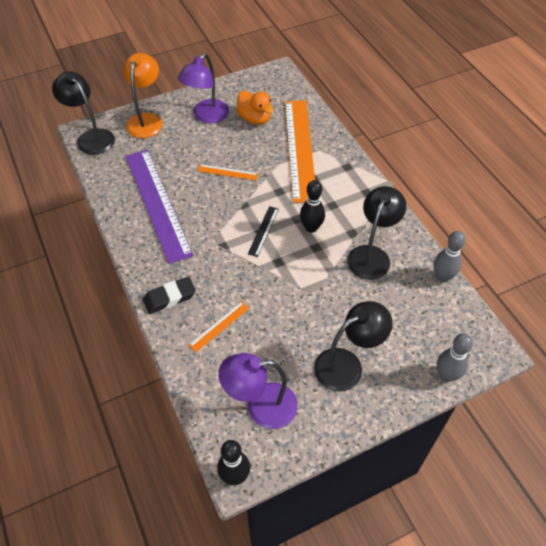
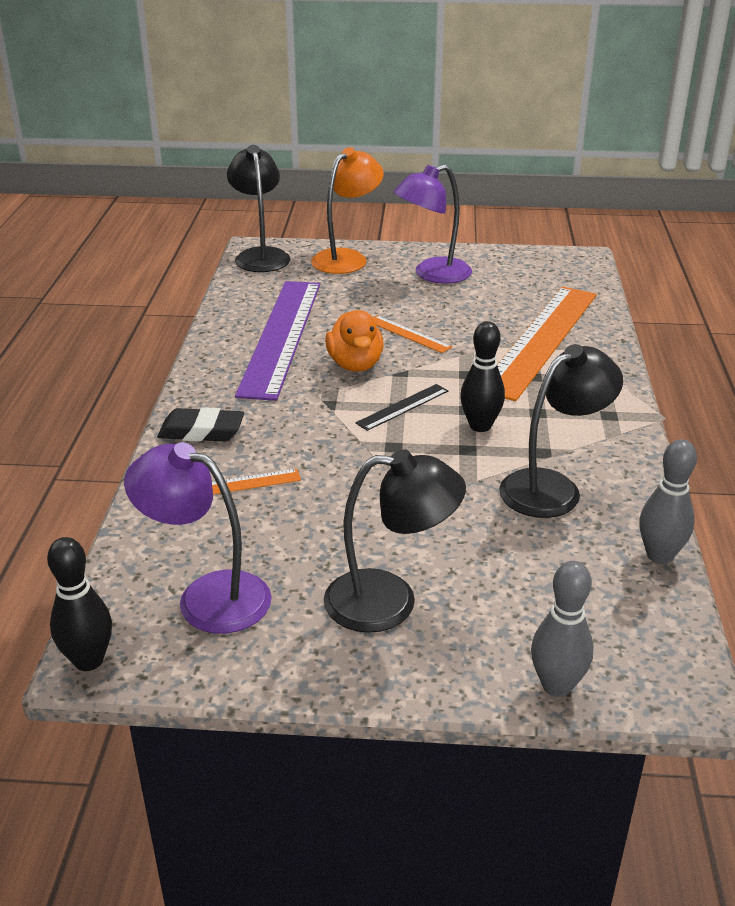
camera: 30 degrees right, 20 degrees down
(255, 118) = (500, 293): orange duck -> orange duck (355, 365)

